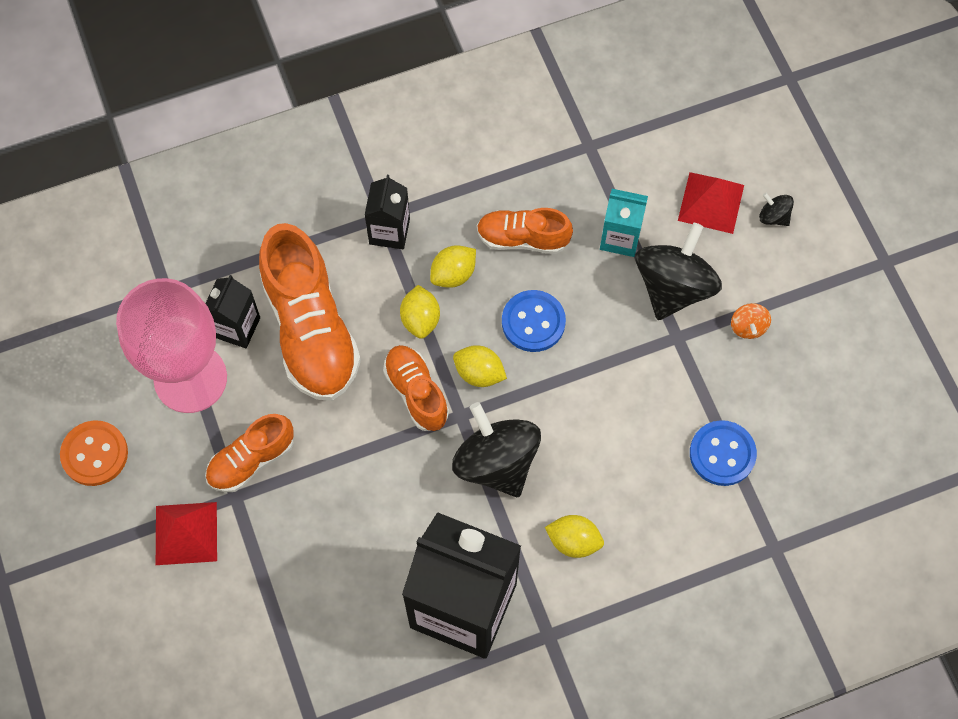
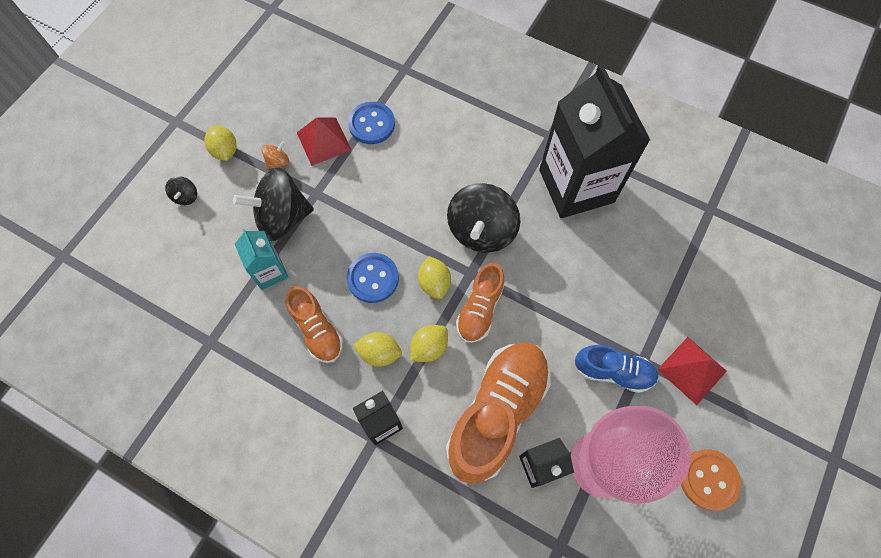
camera: 130 degrees left, 0 degrees up
(251, 460) = (613, 372): orange shoe -> blue shoe
(573, 541) = (489, 159): yellow lemon -> yellow lemon (225, 151)
(711, 202) = (201, 237): red pyramid -> red pyramid (324, 141)

